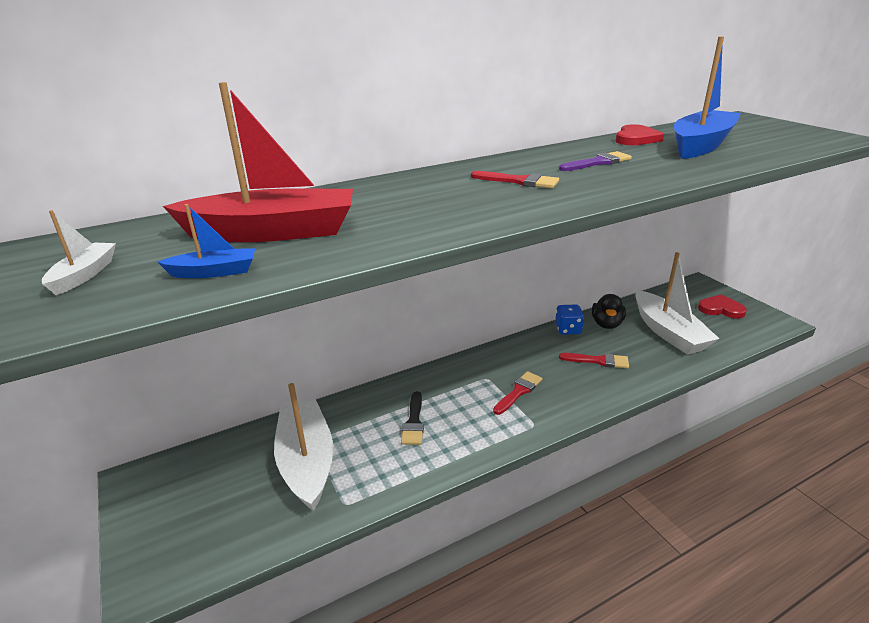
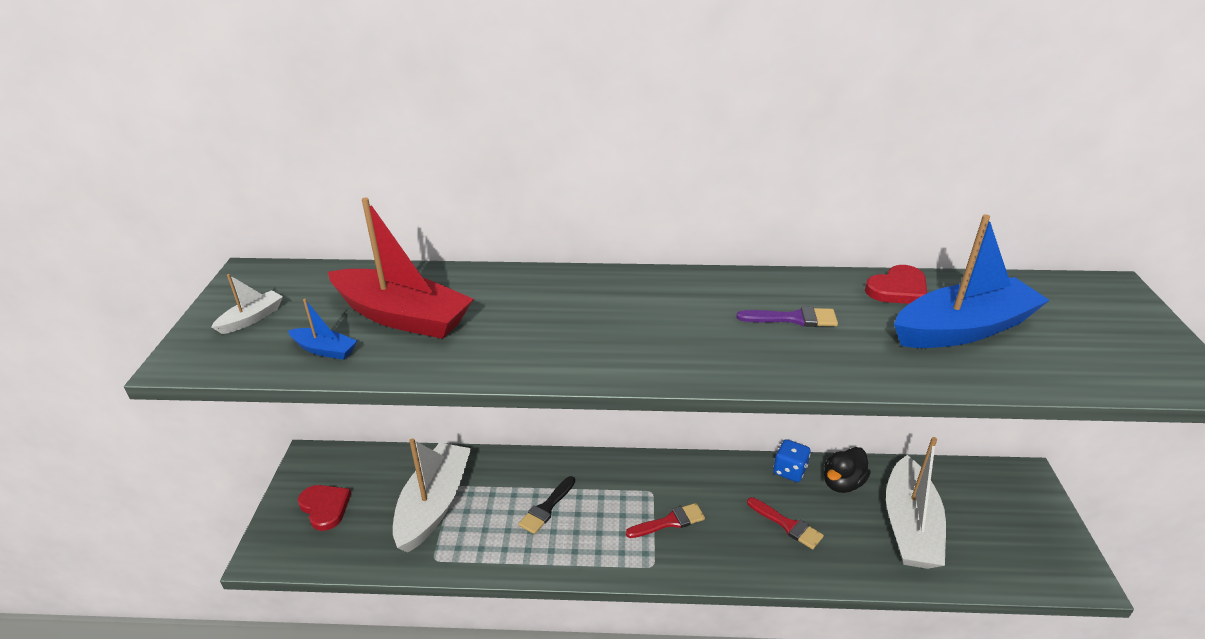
camera: 30 degrees right, 5 degrees up
(519, 181) = (673, 321): red brush -> none
(721, 309) = (1017, 524): red heart -> red heart (325, 507)

